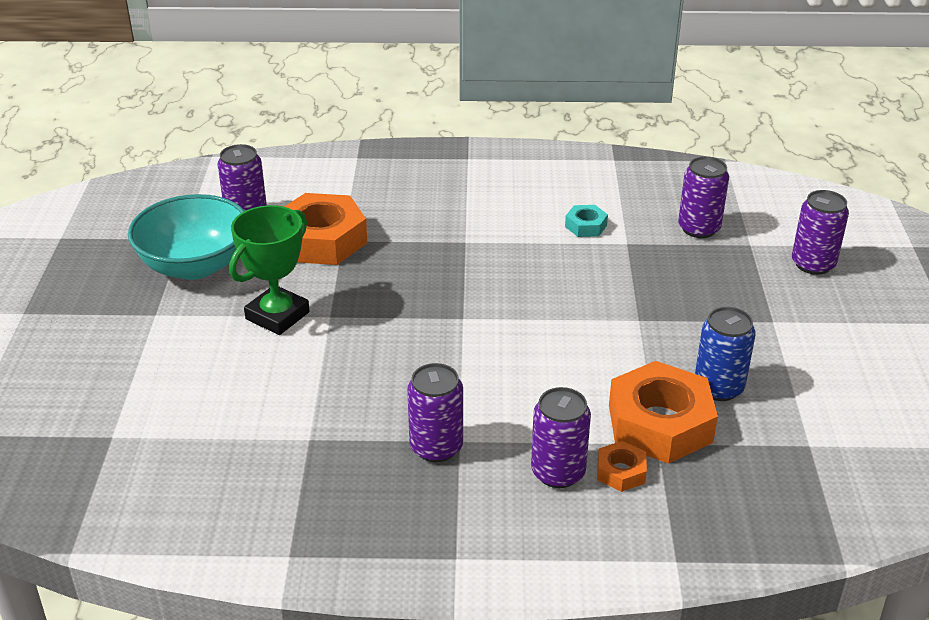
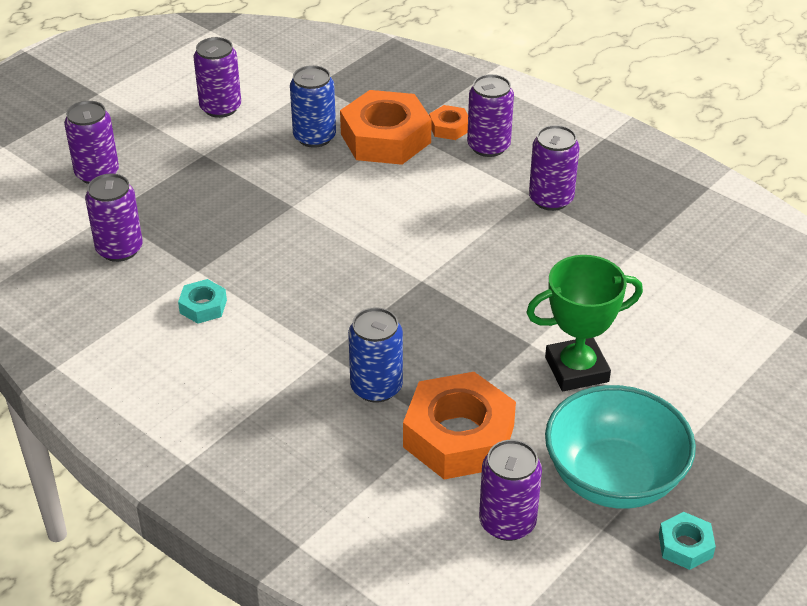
camera: 140 degrees left, 5 degrees up
(120, 253) = (685, 546): none -> turquoise nut
(407, 239) = (376, 387): none -> blue can
(838, 368) = (220, 108): none -> purple can

